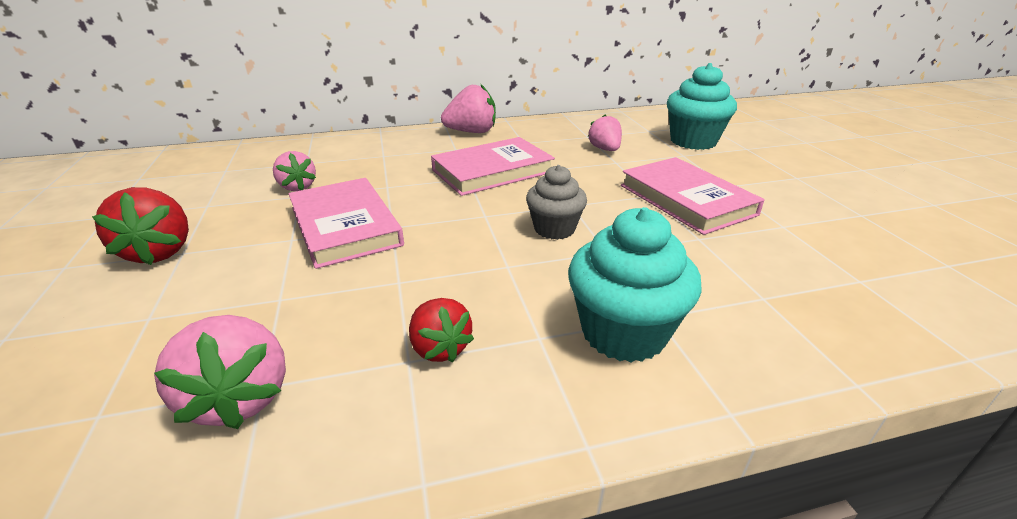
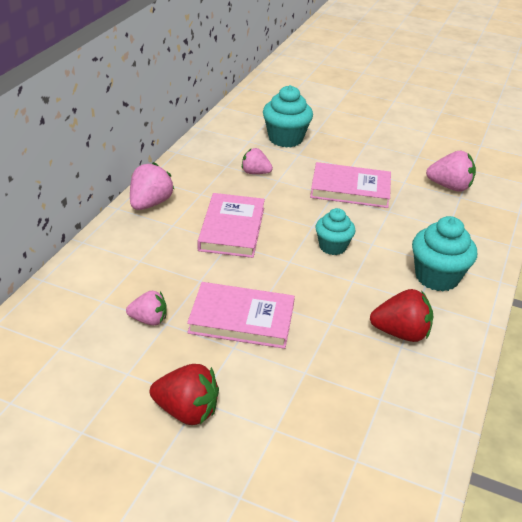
camera: 55 degrees left, 5 degrees up
(240, 397) = (383, 408): pink strawberry -> pink strawberry (449, 187)
(440, 348) = (401, 333): red strawberry -> red strawberry, size x1.51
(554, 229) = (332, 246): grey cupcake -> turquoise cupcake

